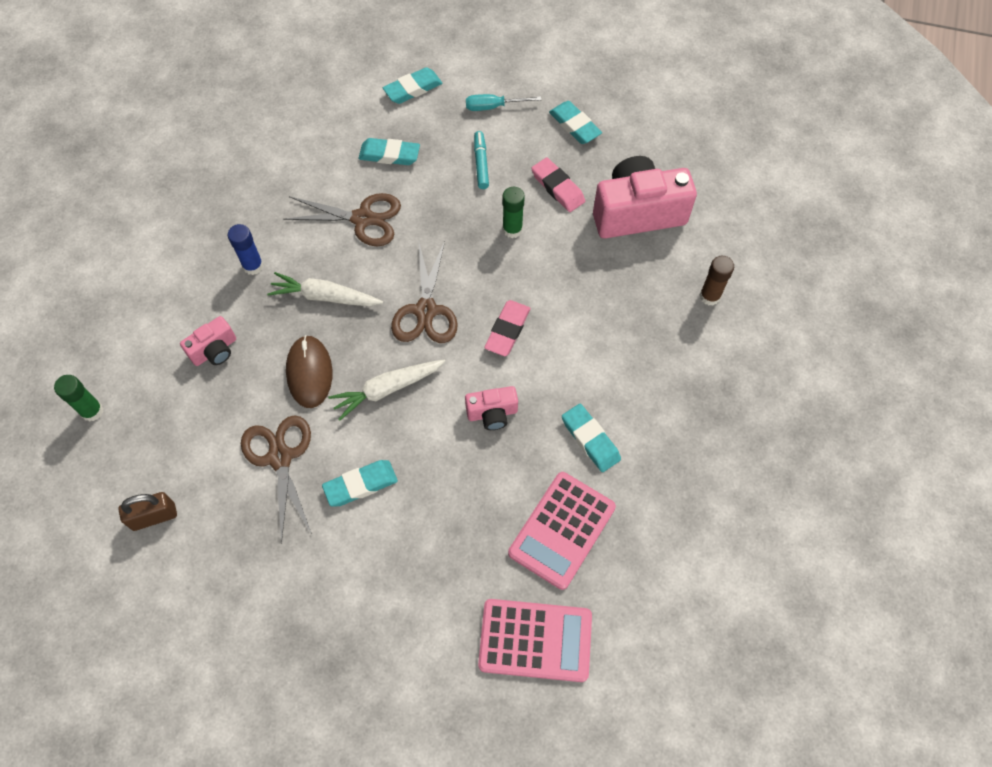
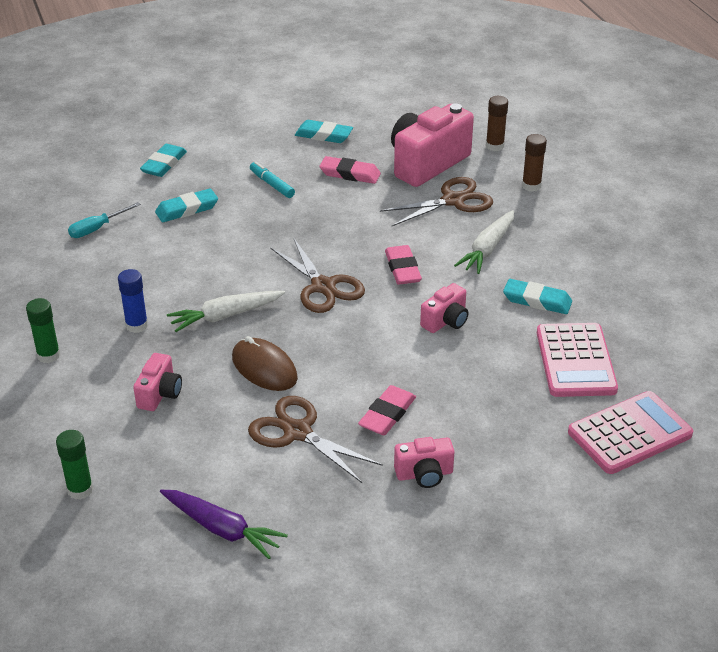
camera: 35 degrees left, 25 degrees down
(154, 516) = (222, 529): brown padlock -> purple carrot
(336, 566) = (424, 474): none -> pink camera
(360, 485) = (387, 414): turquoise eraser -> pink eraser
(362, 219) = (206, 256): brown scissors -> brown scissors (453, 200)
(387, 389) = (344, 347): white carrot -> white carrot (487, 249)
(493, 107) = (245, 149): turquoise screwdriver -> turquoise screwdriver (97, 228)
(512, 229) = (340, 211): green glue stick -> green glue stick (48, 355)
(720, 225) = (494, 146): none -> brown glue stick

